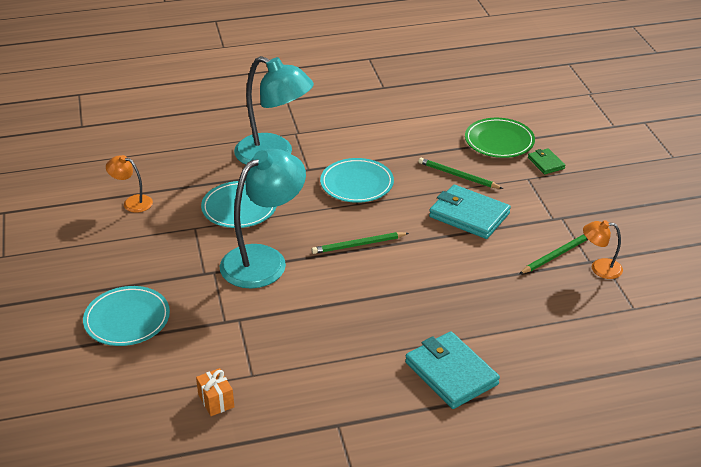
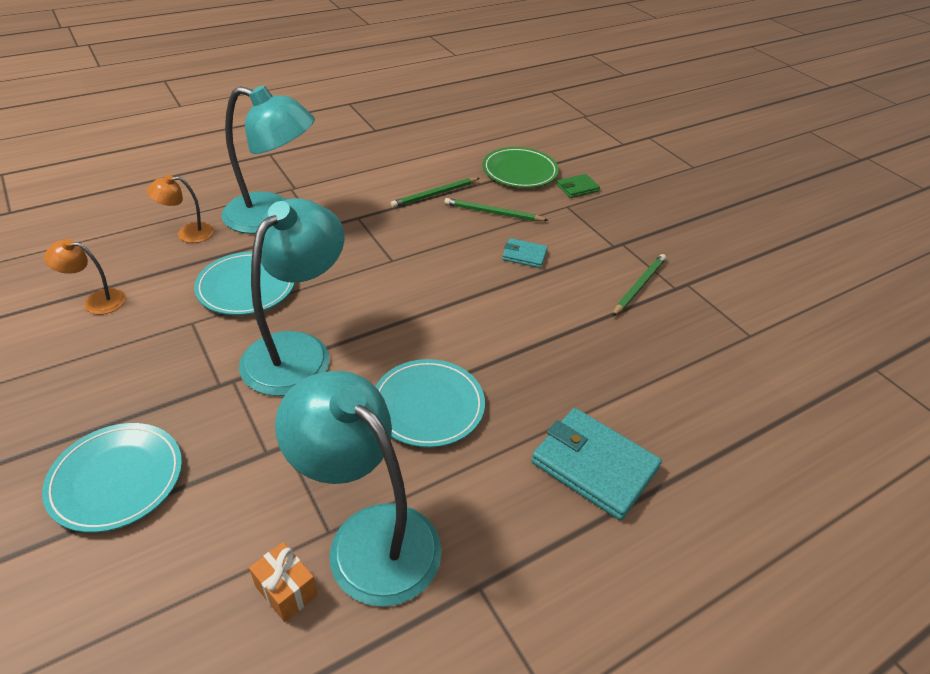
camera: 20 degrees left, 5 degrees up
(276, 383) = (369, 536): none -> turquoise lamp
(357, 184) = (383, 237): turquoise plate -> turquoise plate (428, 406)
(359, 245) = (412, 311): green pencil -> green pencil (435, 194)
(469, 215) = (524, 255): turquoise wallet -> turquoise wallet, size x0.52
(546, 163) = (577, 188): green wallet -> green wallet turned 75 degrees counterclockwise
(599, 268) = (690, 294): orange lamp -> orange lamp (188, 233)

